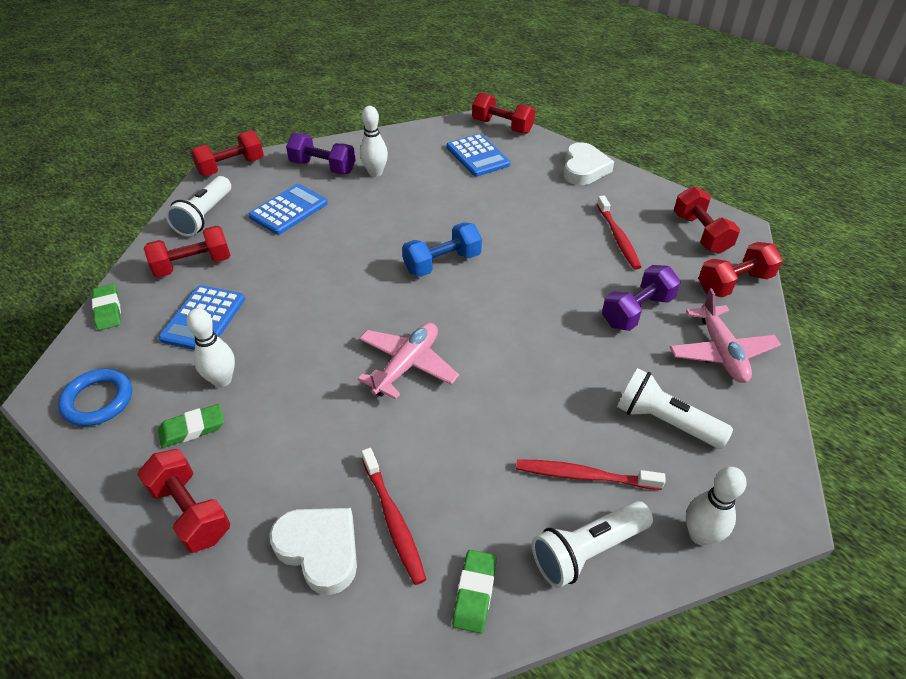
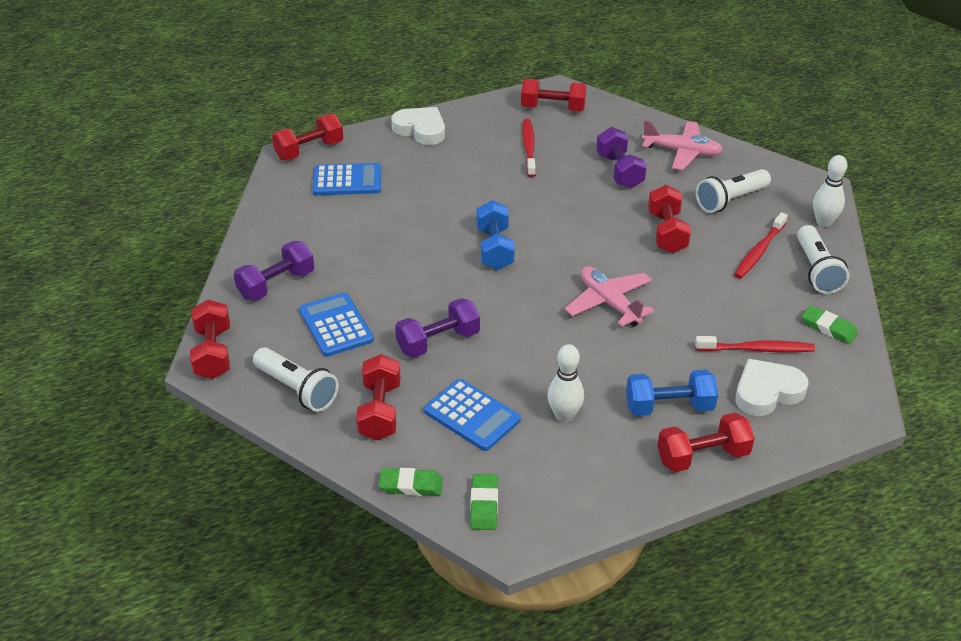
camera: 65 degrees left, 5 degrees down
(98, 400) = (544, 504): blue ring -> none
(192, 428) = (613, 443): green eraser -> green eraser (484, 505)
(261, 460) = (669, 407): none -> blue dumbbell
(293, 269) = (438, 342): none -> purple dumbbell
(375, 173) = (319, 251): white bowling pin -> none
(618, 237) = (529, 148): red toothbrush -> red toothbrush turned 105 degrees counterclockwise
(734, 283) = (618, 118): red dumbbell -> red dumbbell (667, 232)

